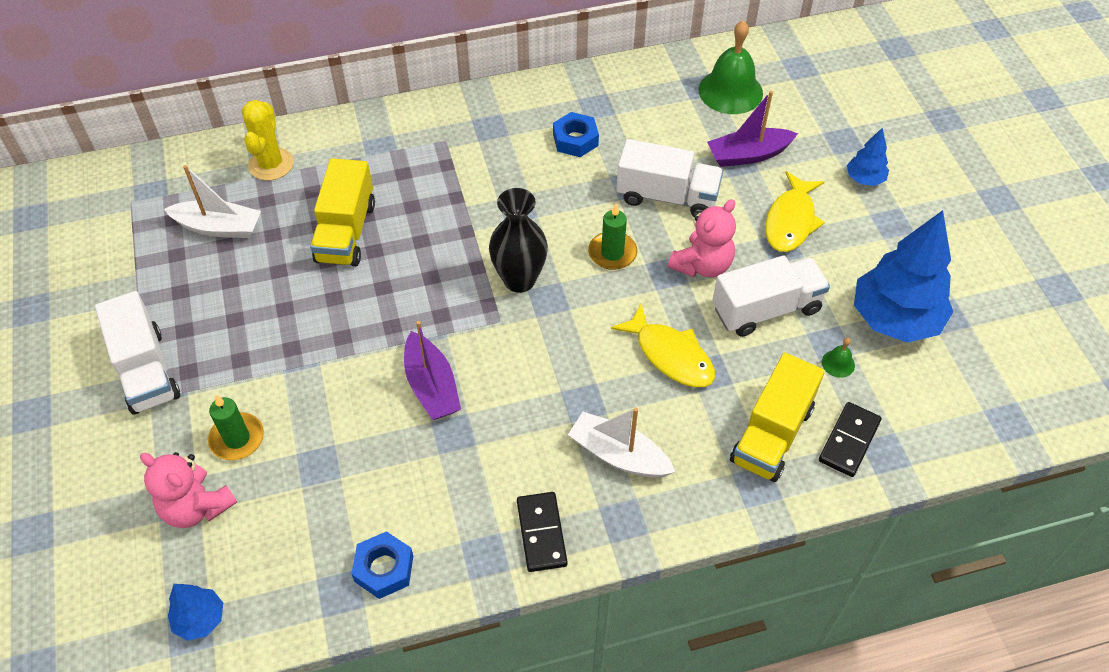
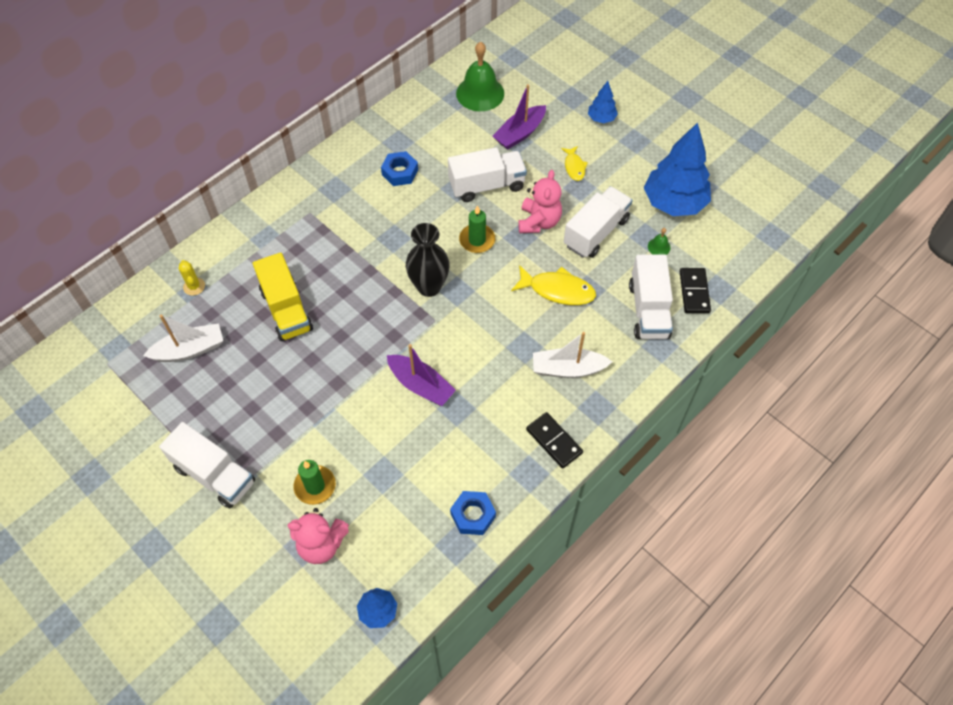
camera: 30 degrees left, 5 degrees up
(271, 164) = (194, 286): yellow cactus -> yellow cactus, size x0.60
(772, 434) = (648, 310): yellow truck -> white truck
(791, 221) = (574, 167): yellow fish -> yellow fish, size x0.59

